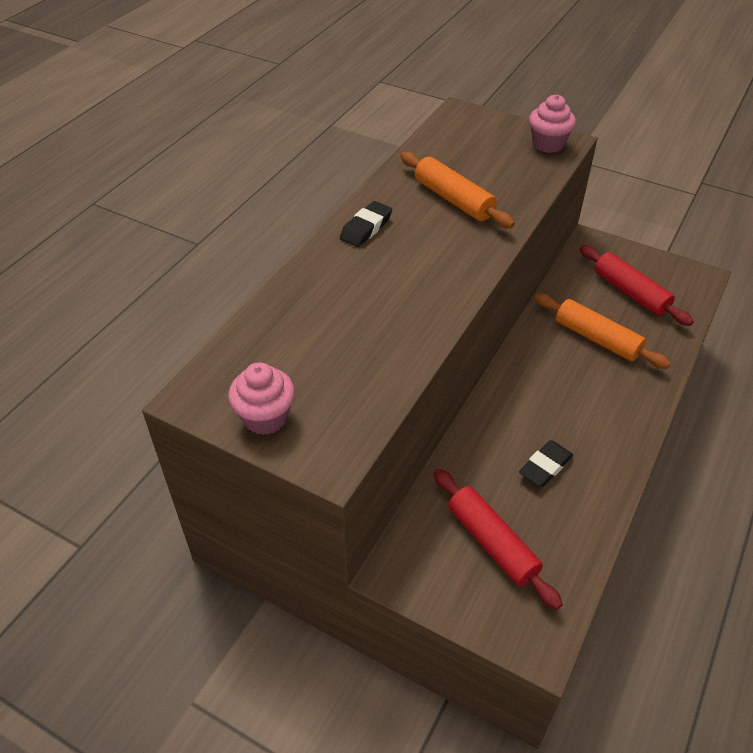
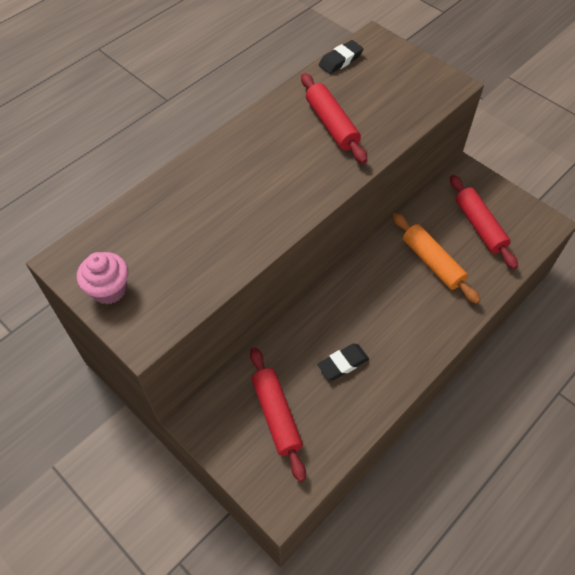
camera: 15 degrees right, 10 degrees up
(366, 228) = (249, 138): black eraser -> black eraser (340, 60)
(453, 199) = (331, 125): orange rolling pin -> red rolling pin
(548, 144) = (436, 84): pink cupcake -> none

